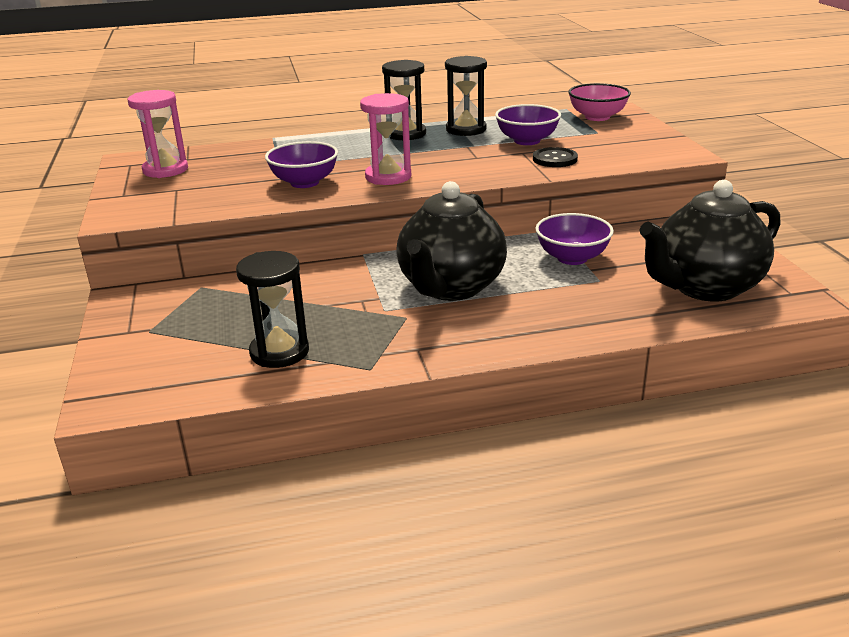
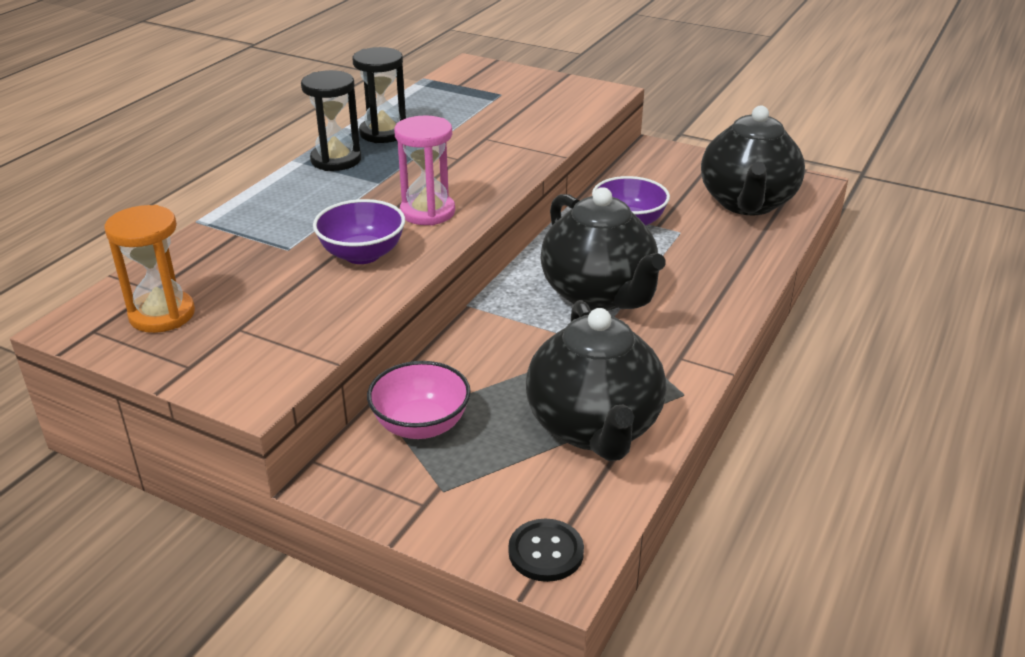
camera: 50 degrees left, 5 degrees up
(165, 170) = (162, 315): pink hourglass -> orange hourglass
(279, 352) = (594, 428): black hourglass -> black teapot
(527, 141) = (463, 124): purple bowl -> none
(554, 159) = (525, 134): black button -> black button (546, 552)
(597, 117) = (468, 78): pink bowl -> pink bowl (421, 425)

